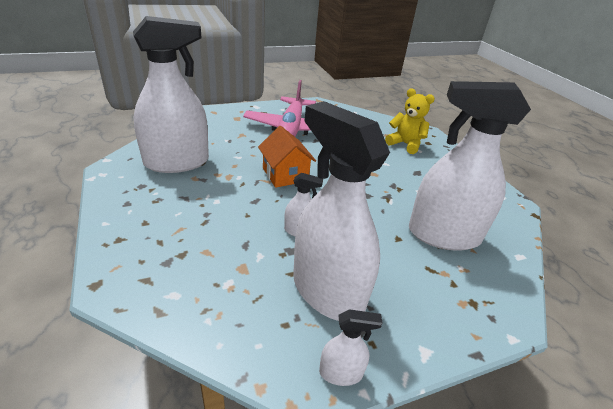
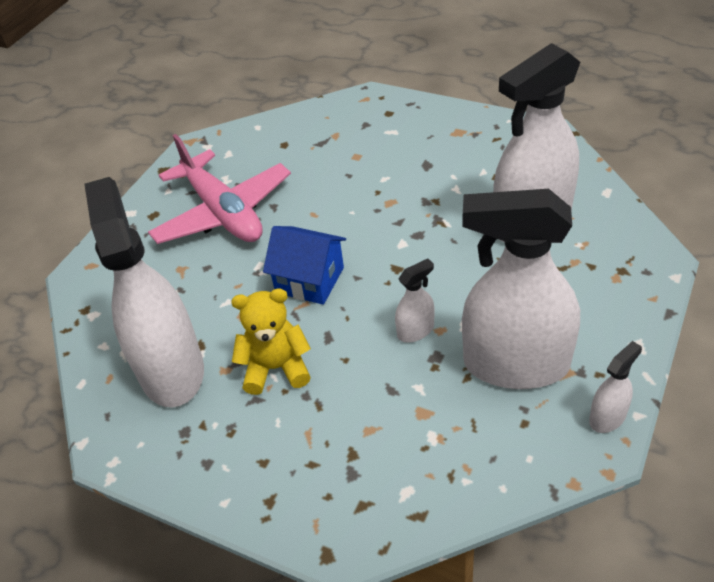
camera: 35 degrees left, 10 degrees up
(177, 162) = (171, 370): white spray bottle -> white spray bottle turned 45 degrees counterclockwise
(285, 174) = (309, 280): orange house -> blue house
(405, 144) = (370, 134): yellow teddy bear -> yellow teddy bear (276, 368)

